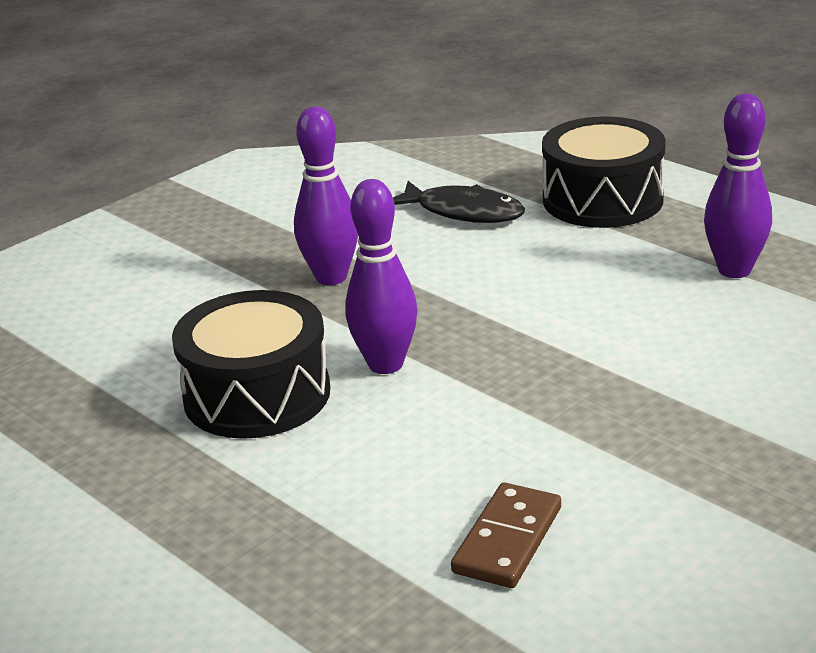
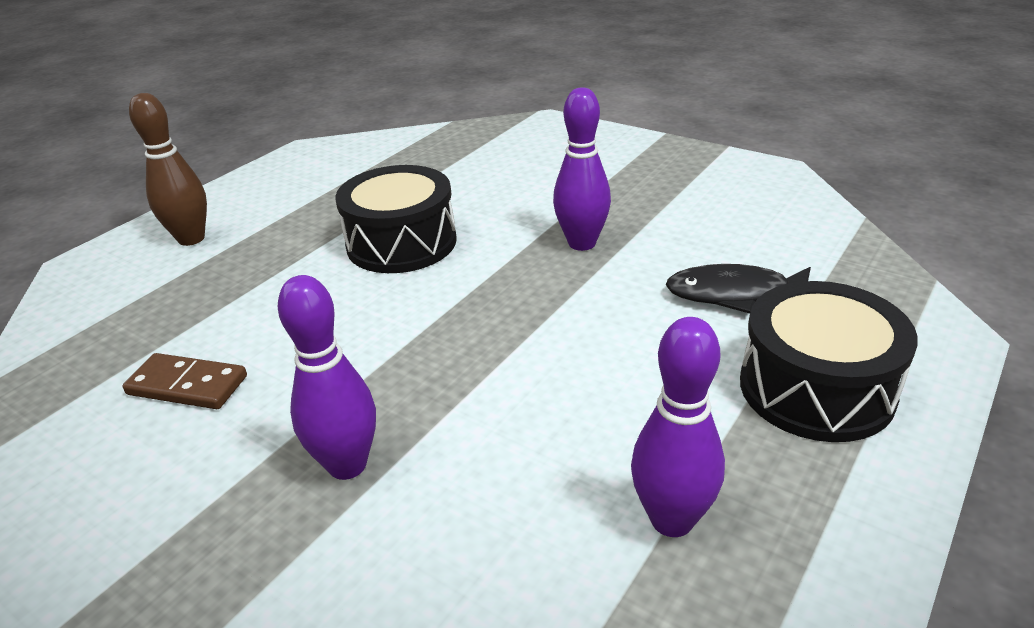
camera: 80 degrees right, 5 degrees up
(119, 596) = (191, 239): none -> brown bowling pin
(385, 364) = (443, 291): purple bowling pin -> purple bowling pin (347, 465)
(463, 212) = (735, 294): black fish -> black fish turned 75 degrees clockwise

